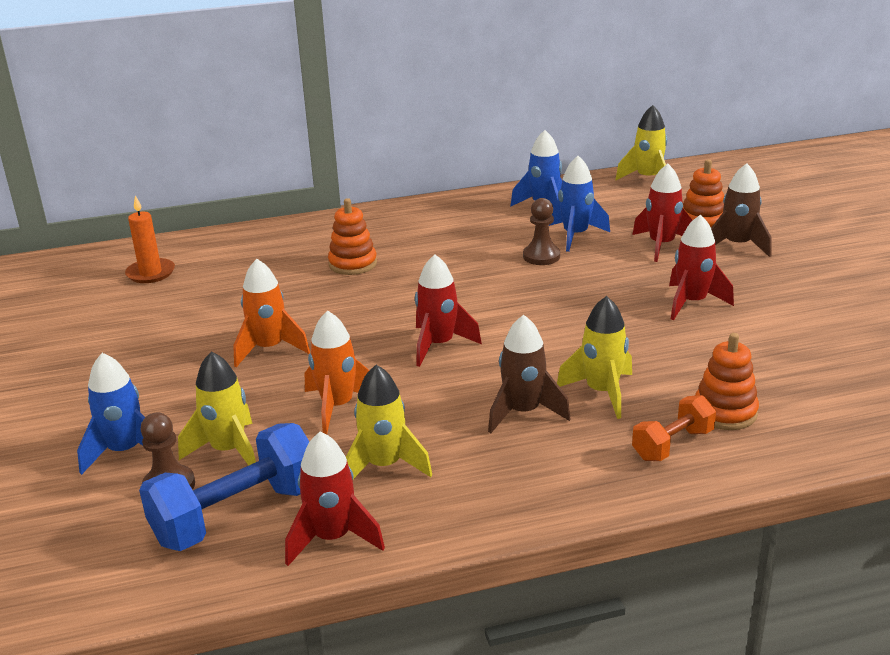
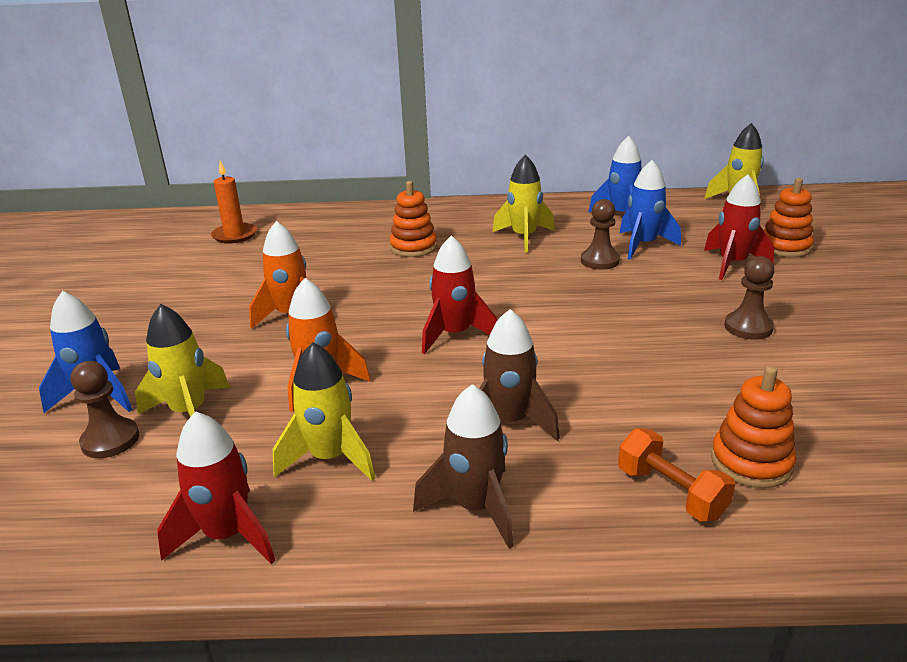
camera: 15 degrees right, 0 degrees up
(237, 515) = (151, 486): blue dumbbell -> none
(602, 392) = (608, 413): yellow rocket -> yellow rocket (524, 237)
(672, 444) = (671, 493): orange dumbbell -> orange dumbbell turned 75 degrees clockwise
(692, 303) = (748, 327): red rocket -> brown pawn
(737, 245) = (818, 274): brown rocket -> brown rocket (475, 507)

